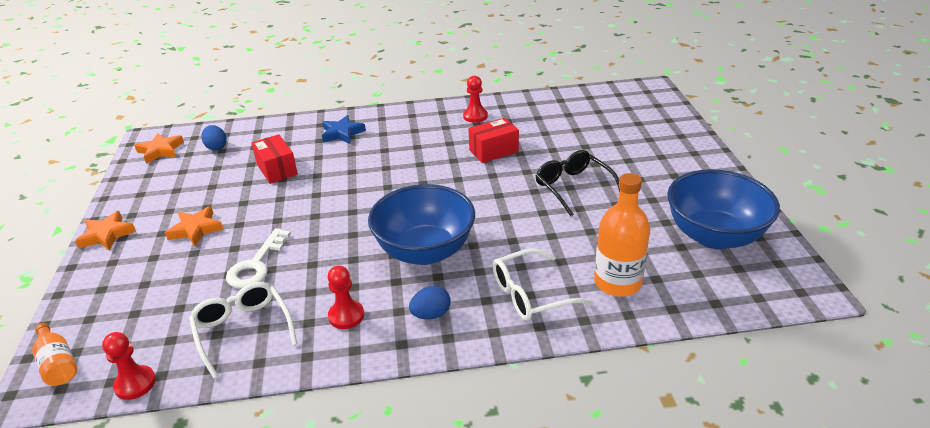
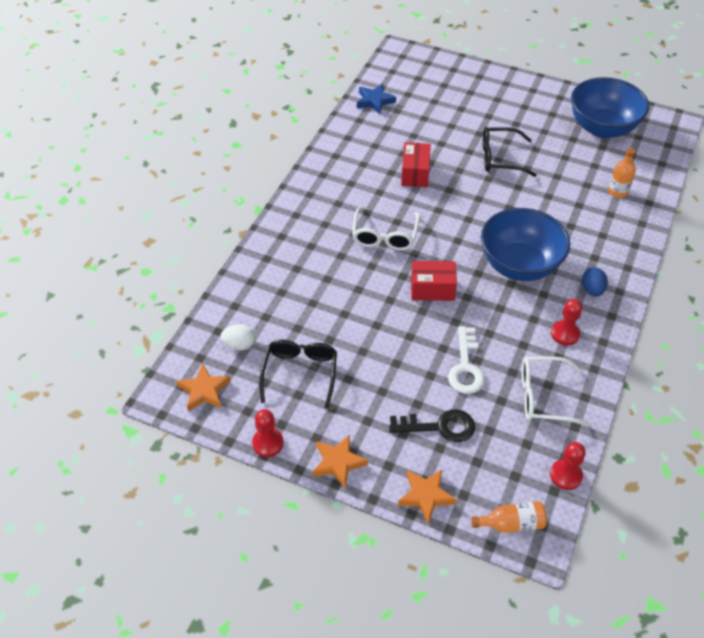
camera: 60 degrees left, 15 degrees up
(170, 275) = (439, 427): none -> black key
(195, 229) = (381, 394): orange star -> orange star (426, 496)
(200, 182) = (300, 373): none -> black glasses
(216, 147) = (239, 345): blue egg -> white egg
(256, 265) = (466, 367): white key -> white key turned 45 degrees clockwise
(277, 169) = (324, 312): red box -> red box (432, 289)
(342, 133) = (299, 249): blue star -> blue star (375, 101)
(475, 116) = (350, 159): red pawn -> red pawn (268, 443)
(531, 294) = (603, 234): white glasses -> white glasses (384, 236)
(617, 282) = (617, 191): orange bottle -> orange bottle, size x0.59

